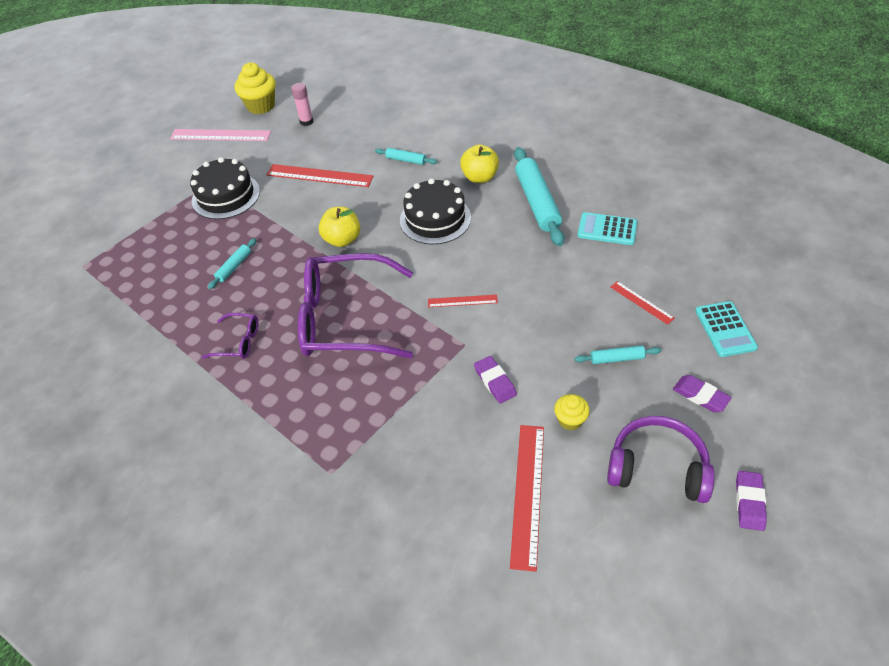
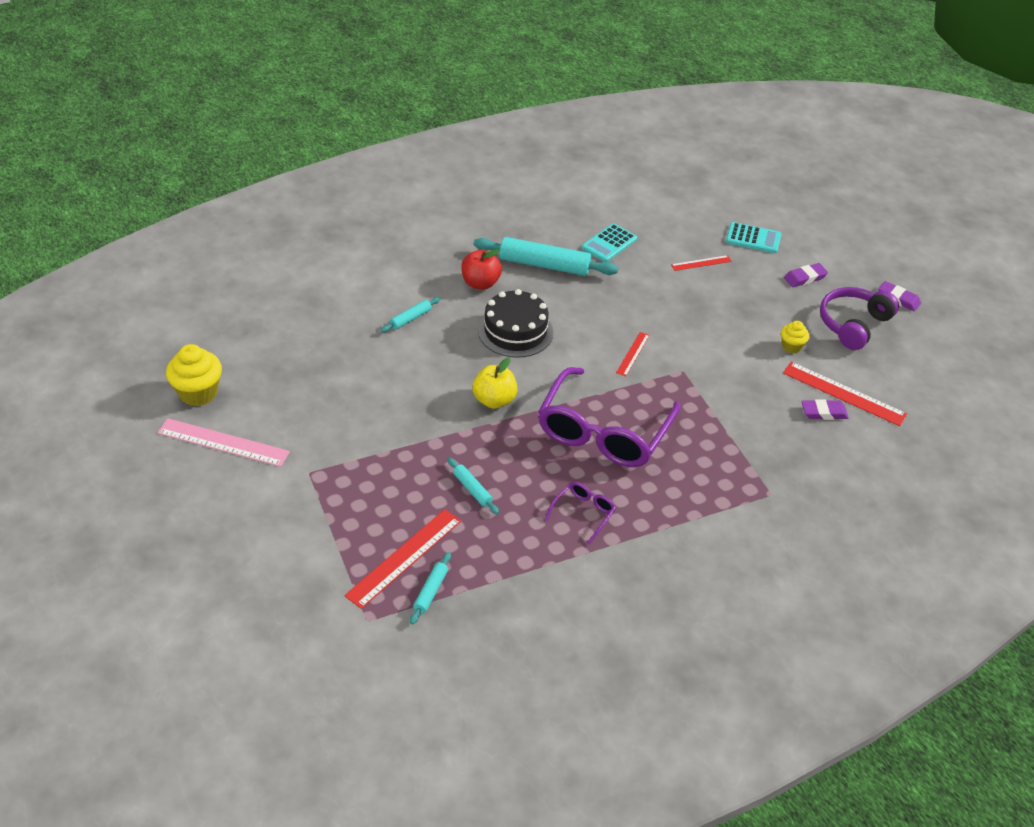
camera: 70 degrees left, 5 degrees down
(220, 135) = (223, 442): pink ruler -> pink ruler turned 75 degrees clockwise
(226, 196) = (347, 467): black cake -> none
(306, 122) = (270, 366): pink glue stick -> none
(319, 175) = (379, 385): red ruler -> red ruler (404, 557)
(479, 177) = (480, 283): yellow apple -> red apple
(495, 381) = (732, 369): purple eraser -> purple eraser (823, 412)
(617, 358) = (748, 299): turquoise rolling pin -> turquoise rolling pin (430, 591)

